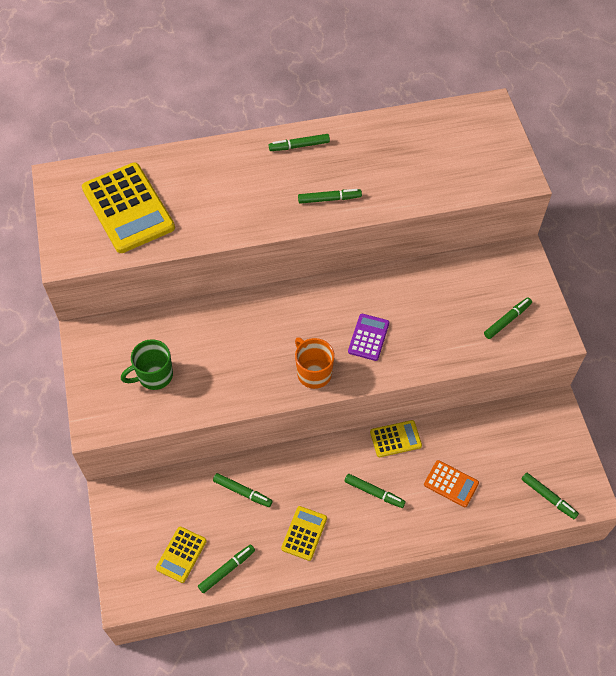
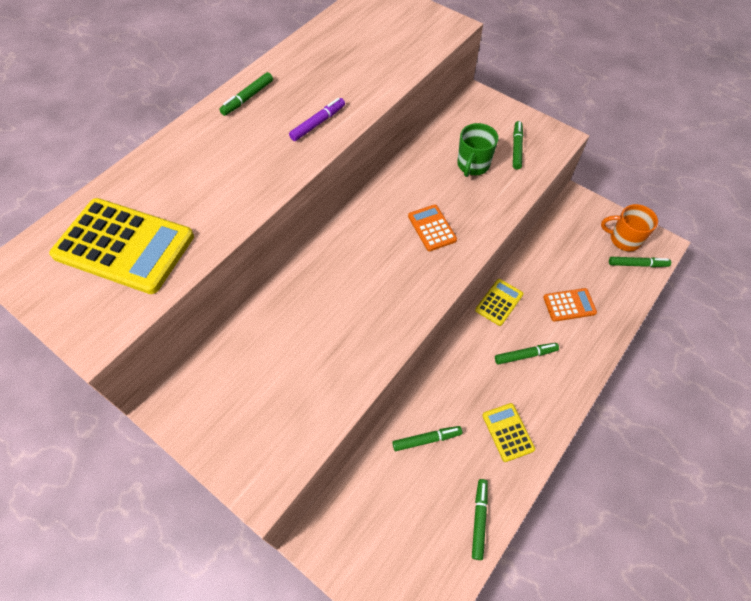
camera: 40 degrees left, 0 degrees up
(154, 376) = (277, 395): green mug -> green mug (472, 165)
(181, 554) = (428, 541): yellow calculator -> none
(313, 373) = (417, 287): orange mug -> orange mug (624, 239)
(329, 199) = (318, 123): green marker -> purple marker
(368, 337) = (432, 228): purple calculator -> orange calculator

